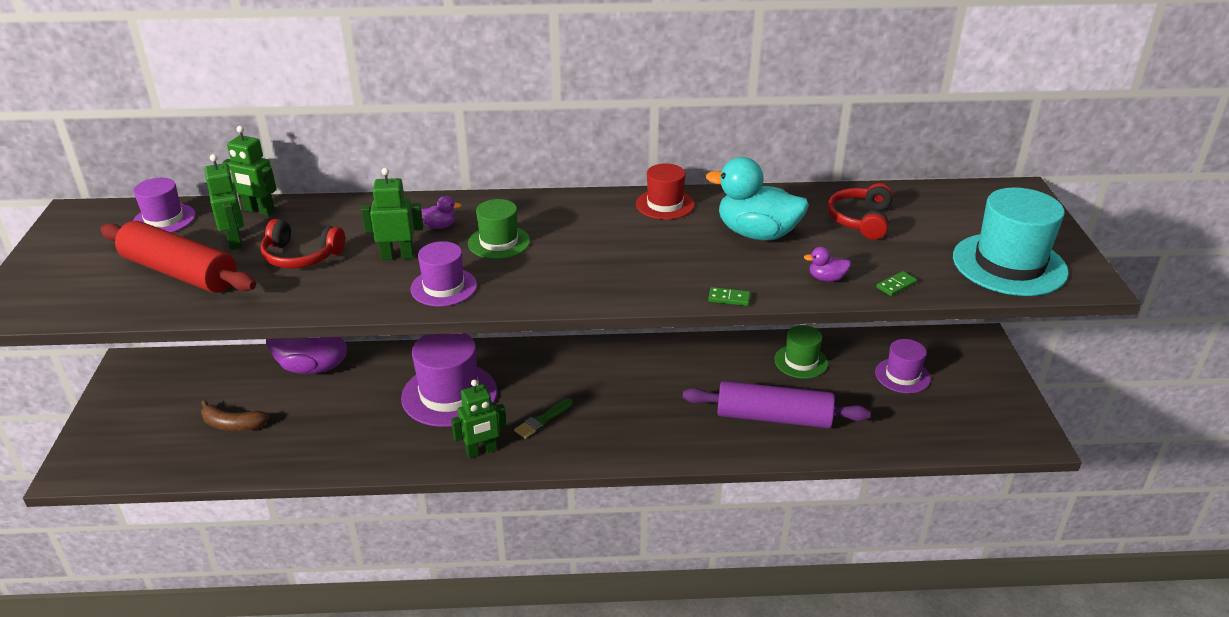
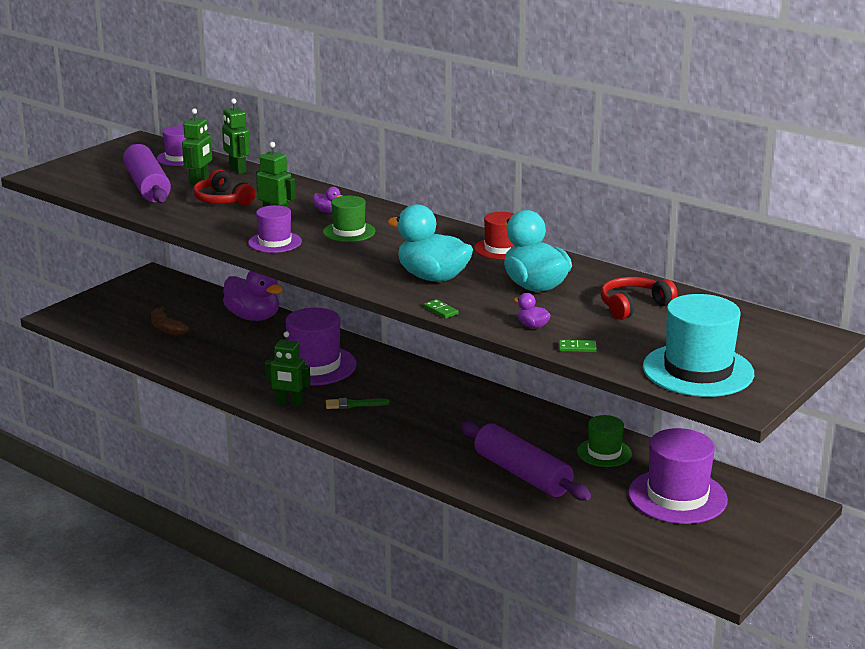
camera: 40 degrees right, 10 degrees down
(180, 273) = (147, 186): red rolling pin -> purple rolling pin
(660, 263) = (432, 277): none -> turquoise duck
(902, 376) = (677, 497): purple hat -> purple hat, size x1.72

